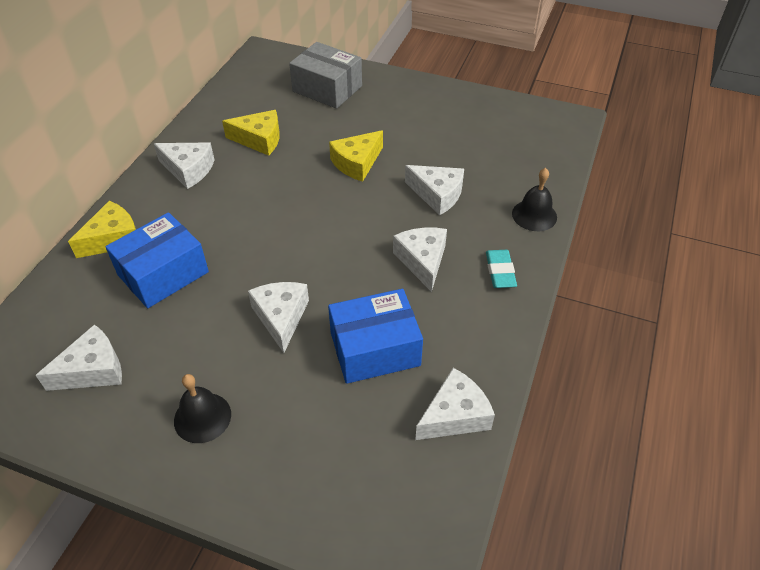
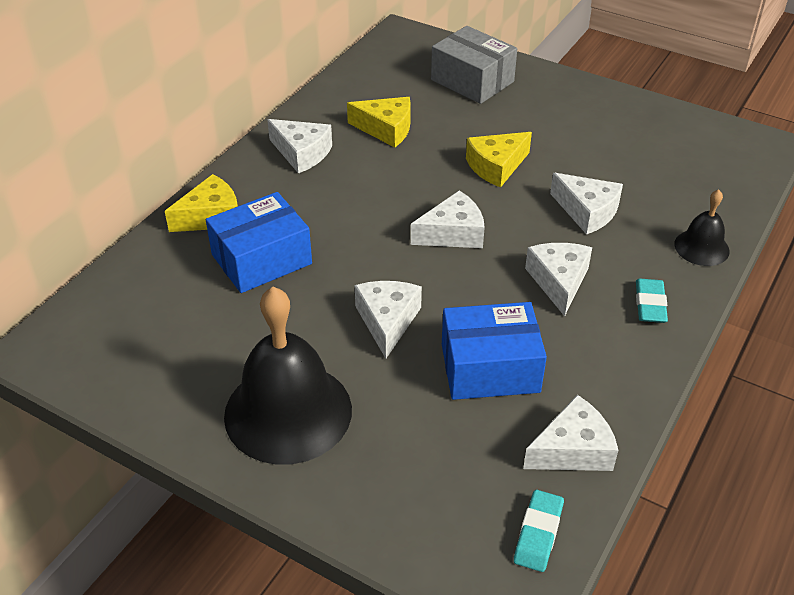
camera: 10 degrees right, 5 degrees down
(93, 369) = (175, 348): white cheese -> white cheese (453, 233)
(202, 417) = (288, 412): black bell -> black bell, size x2.01
(436, 500) = (538, 533): none -> turquoise eraser

